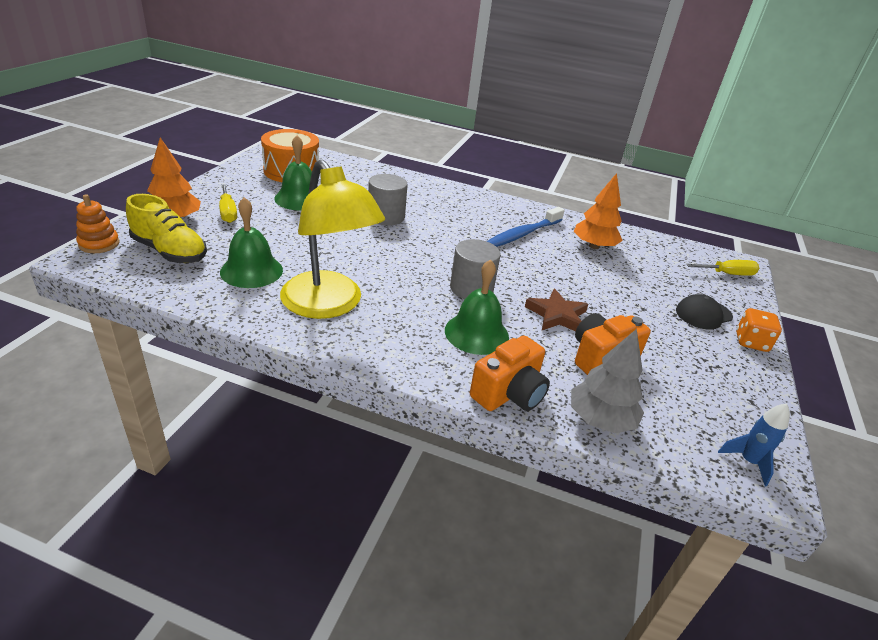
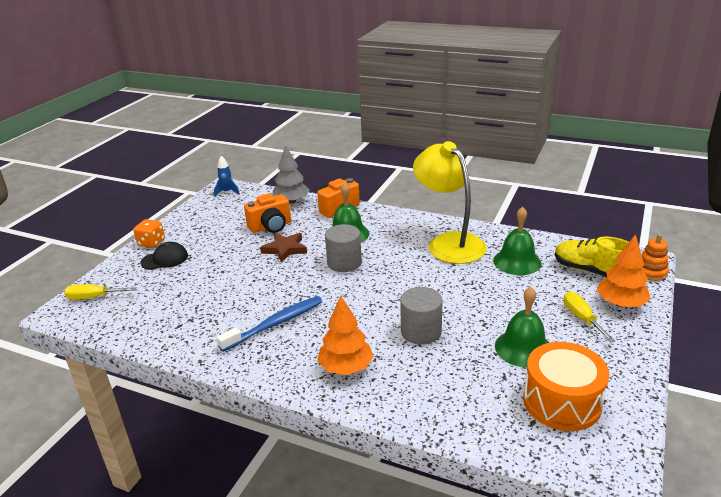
camera: 170 degrees left, 5 degrees down
(594, 246) = (205, 316): orange tree -> orange tree (346, 367)

